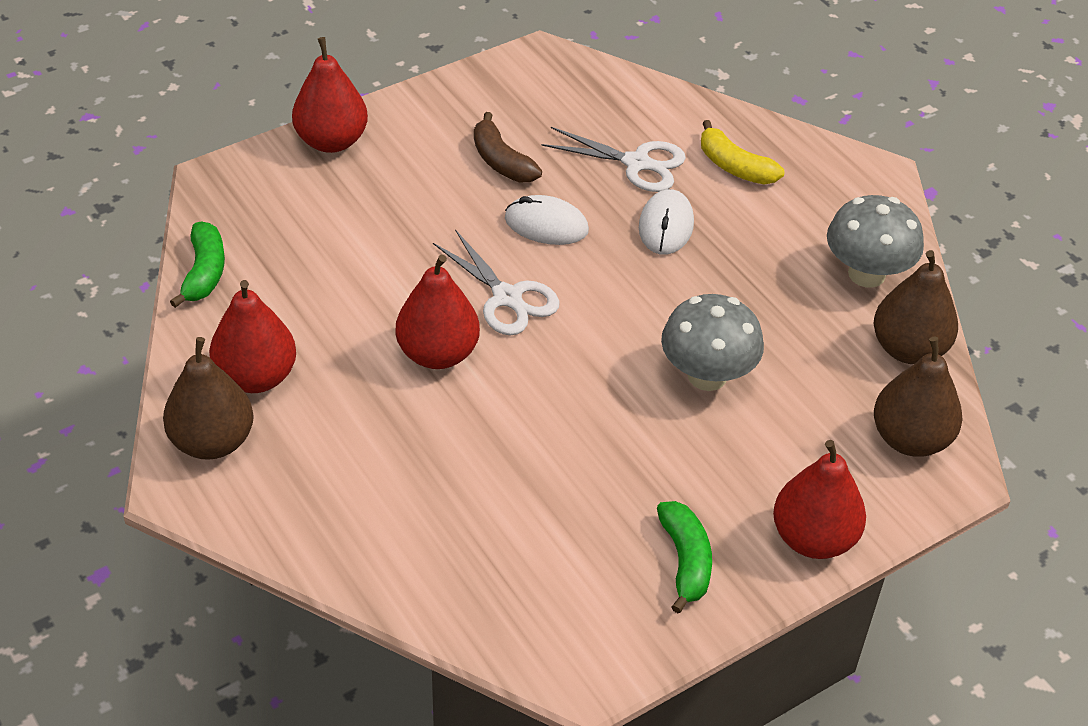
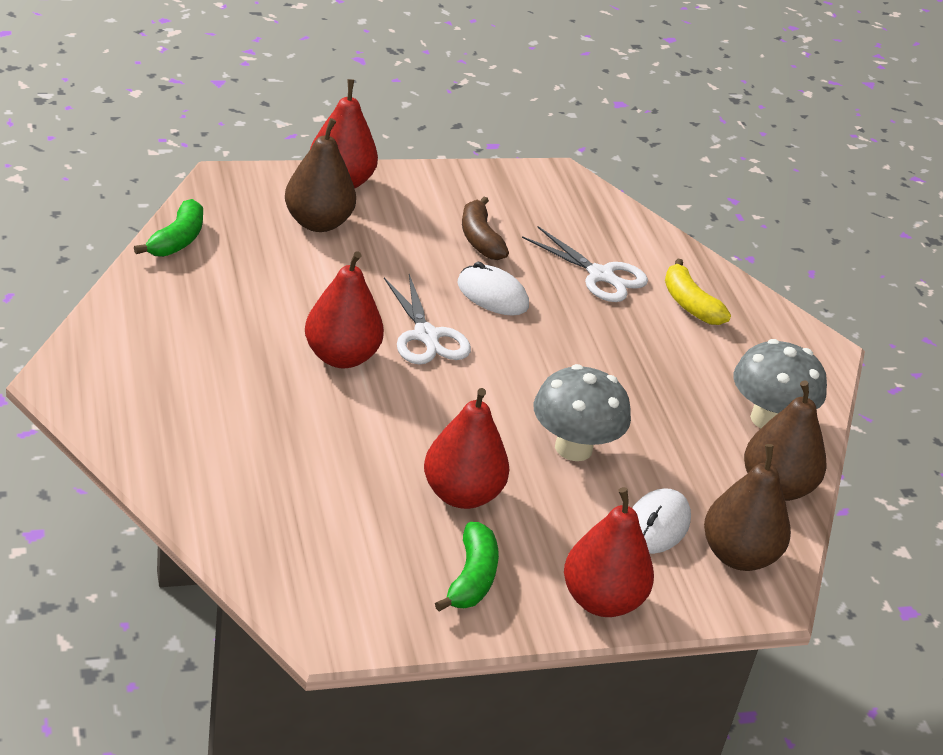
camera: 15 degrees right, 10 degrees down
(212, 441) = (111, 358): brown pear -> brown pear (318, 223)
(256, 377) = (175, 325): red pear -> red pear (461, 495)
(666, 226) = (600, 328): white mouse -> white mouse (657, 525)

